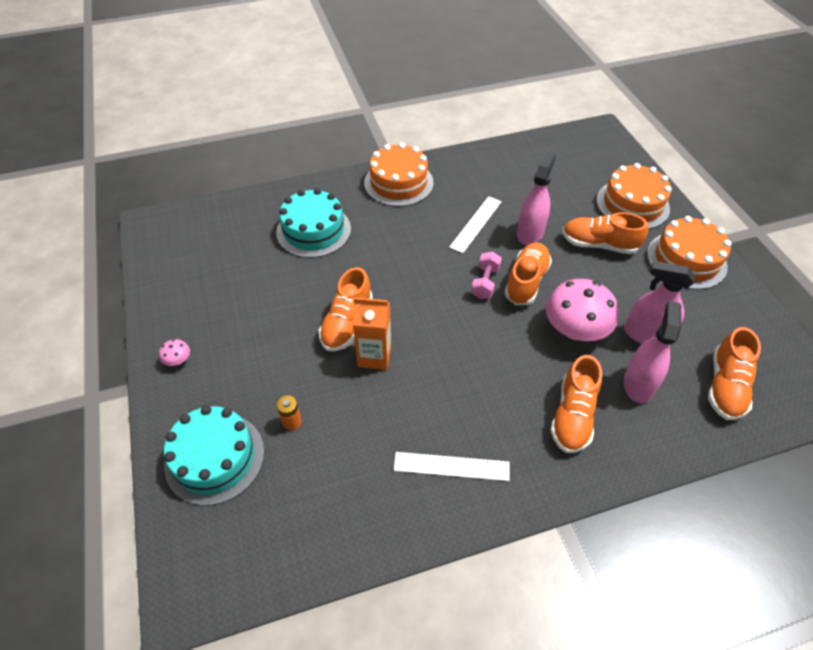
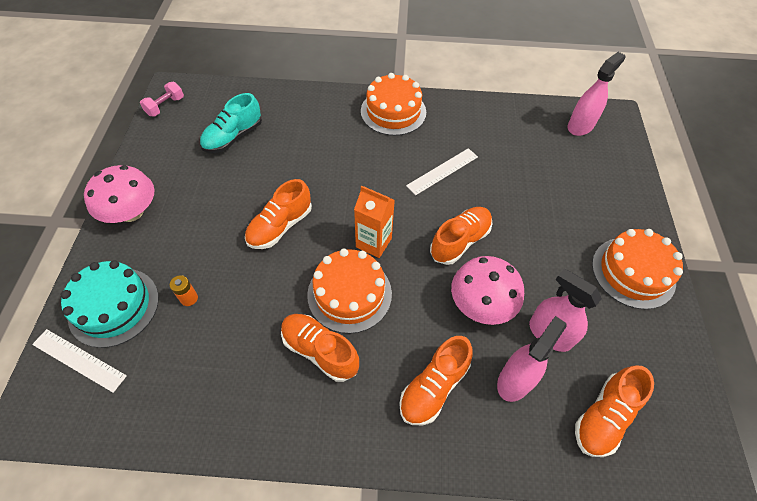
camera: 20 degrees right, 5 degrees up
(178, 360) = (131, 212): pink mushroom -> pink mushroom, size x2.42
(247, 253) = (233, 137): none -> turquoise shoe
(313, 230) = (297, 134): turquoise cake -> none
(374, 356) = (287, 264): orange carton -> orange carton (373, 243)
(451, 466) = (298, 391): white ruler -> white ruler (79, 360)
(485, 283) = (421, 230): pink dumbbell -> pink dumbbell (165, 106)
(530, 233) = (488, 196): pink spray bottle -> pink spray bottle (580, 126)
(599, 244) = (550, 228): orange shoe -> orange shoe (320, 351)
(632, 204) = (607, 198): orange cake -> orange cake (349, 294)

